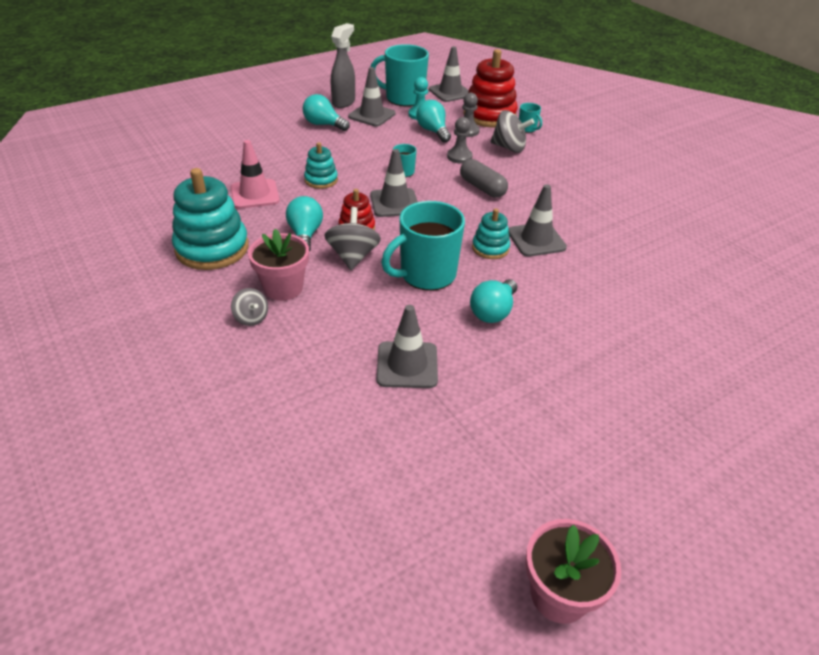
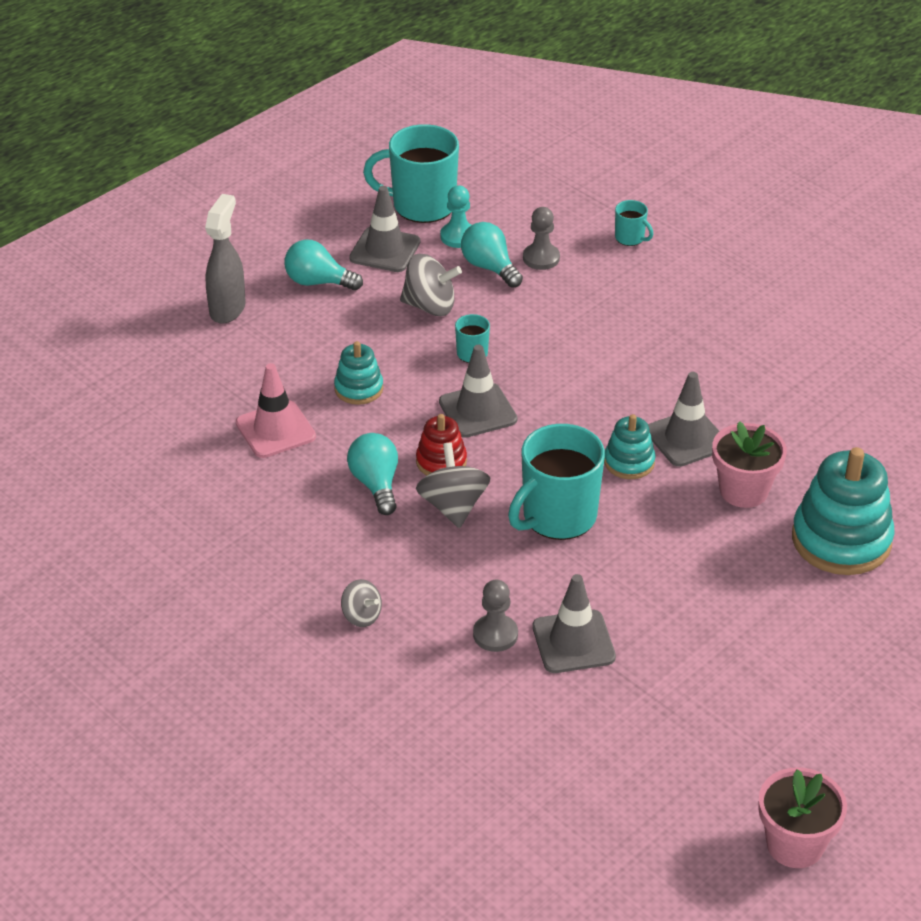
camera: 10 degrees left, 0 degrees up
(212, 248) = (261, 527): turquoise stacking toy -> turquoise stacking toy (841, 540)
(283, 288) = (382, 568): pink flower pot -> pink flower pot (743, 491)
(344, 102) = (330, 230): grey spray bottle -> grey spray bottle (228, 309)
(450, 92) = (491, 180): grey traffic cone -> none
(459, 157) = (544, 311): grey pawn -> grey pawn (495, 634)
(482, 188) = (592, 363): grey capsule -> none
(489, 116) = (566, 220): red stacking toy -> none
(493, 312) = (656, 555): turquoise light bulb -> none
(509, 148) = (611, 281): grey spinning top -> grey spinning top (430, 306)

